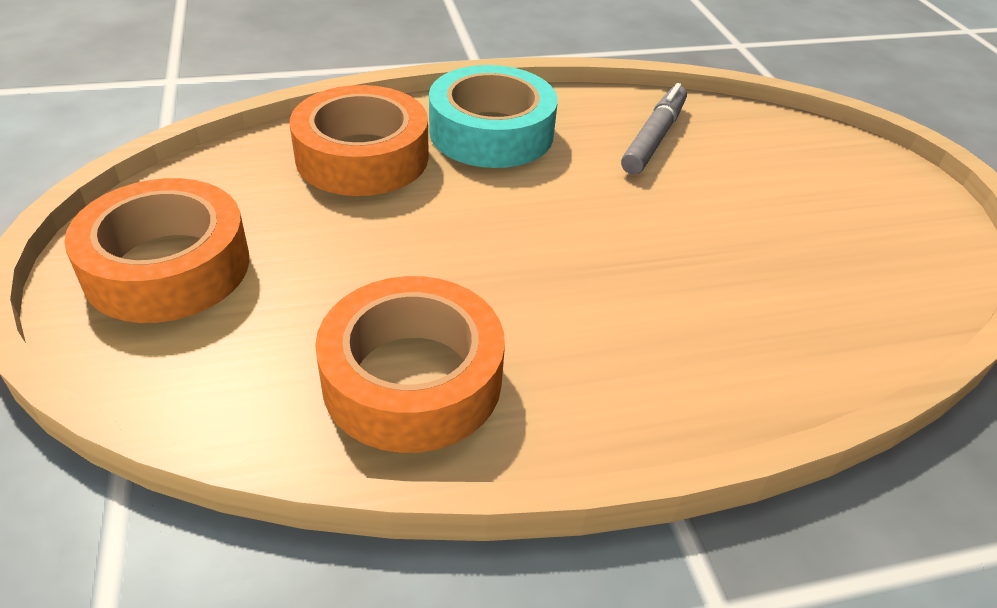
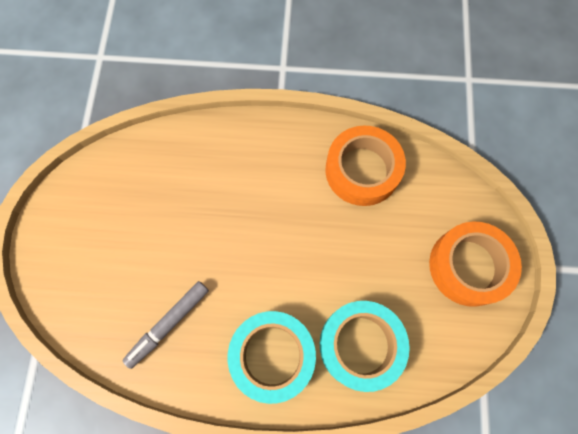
camera: 160 degrees left, 30 degrees up
(362, 157) = (361, 345): orange tape -> turquoise tape

